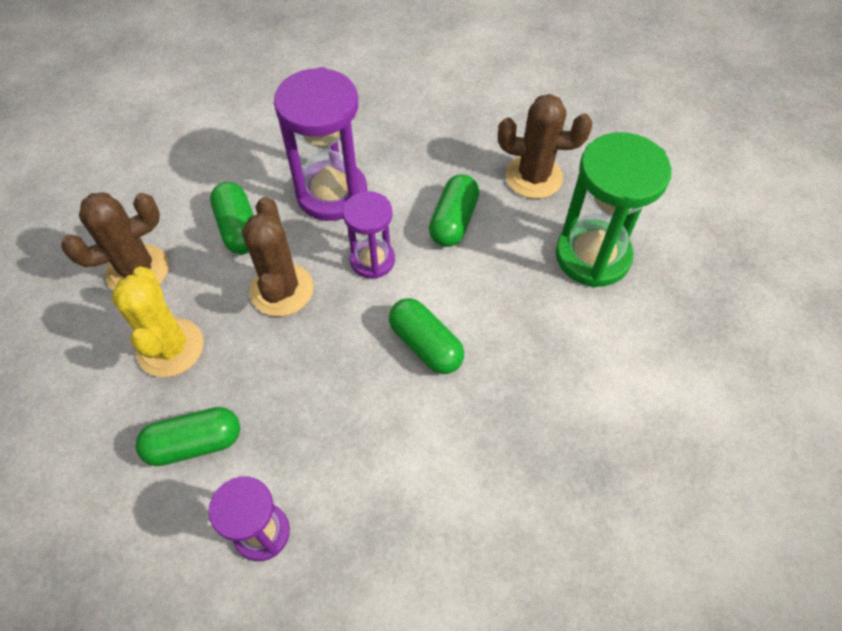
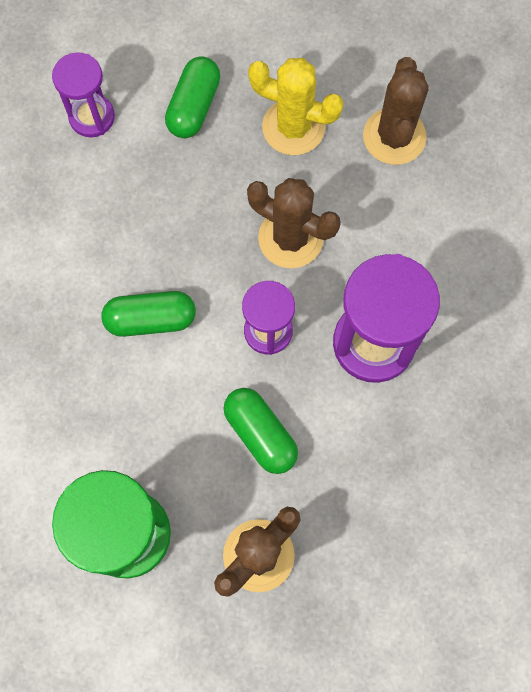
camera: 125 degrees right, 15 degrees up
(238, 228) = (387, 238): green capsule -> none

